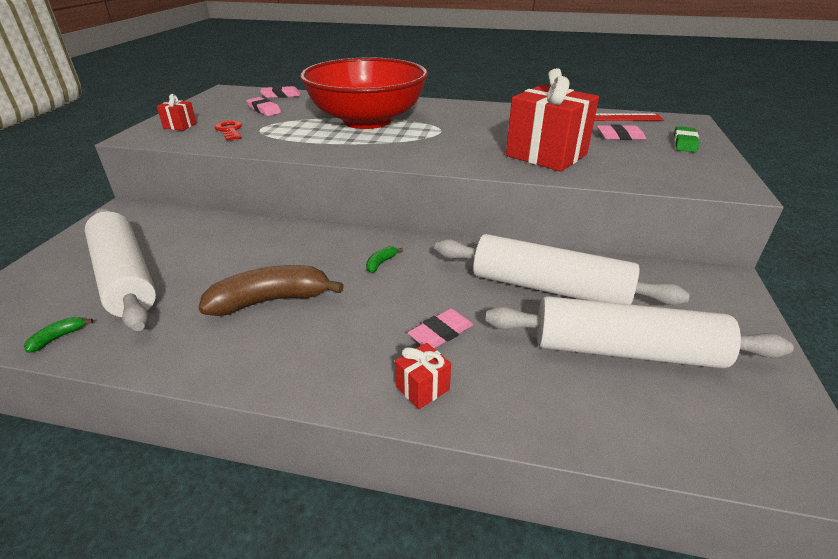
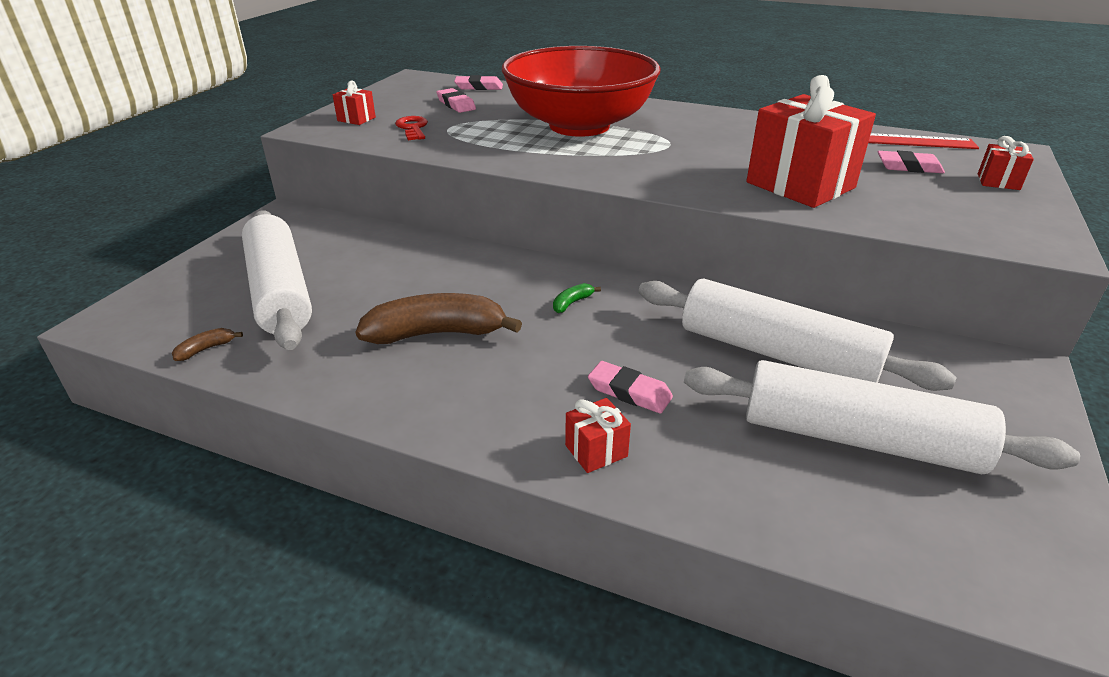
camera: 10 degrees right, 0 degrees up
(58, 338) = (206, 349): green banana -> brown banana
(440, 333) = (629, 392): pink eraser -> pink eraser turned 60 degrees clockwise
(684, 143) = (998, 182): green eraser -> red gift

